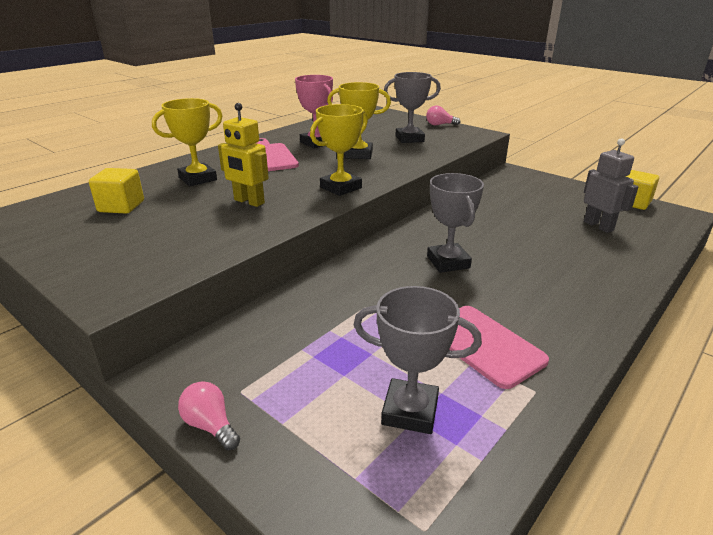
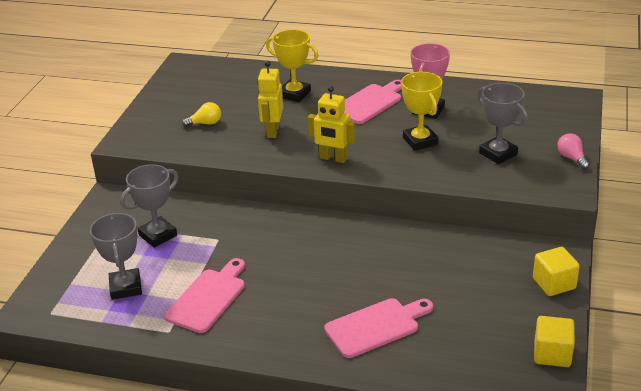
camera: 65 degrees right, 5 degrees up
(121, 206) = (226, 90): yellow cube -> yellow cube (554, 283)
(169, 231) = (205, 123): none -> yellow light bulb
(210, 425) = (82, 227): pink light bulb -> none
(340, 187) = (333, 158): yellow trophy -> yellow robot
(448, 262) = (308, 259): grey trophy -> grey trophy (158, 235)
(576, 256) = (376, 326): none -> pink cutting board
(598, 226) = (458, 334): grey robot -> none

